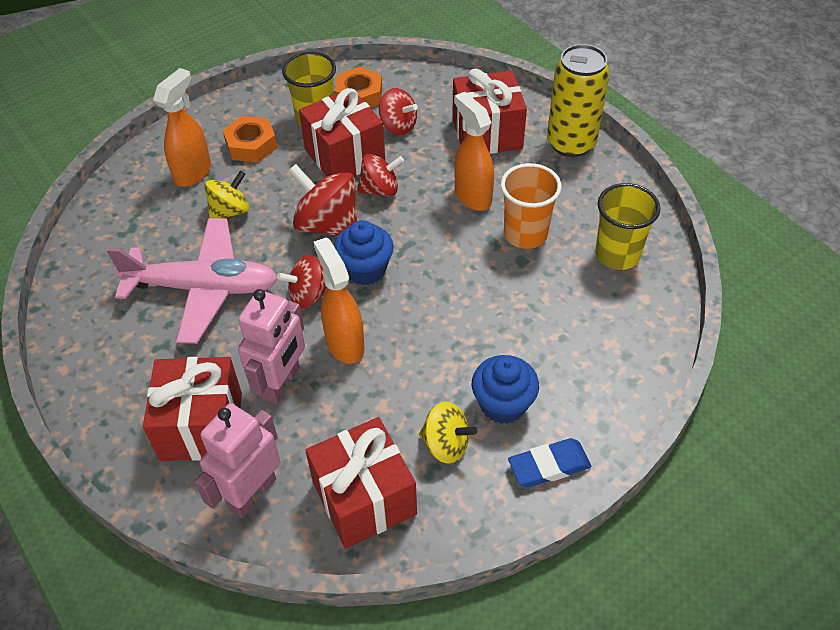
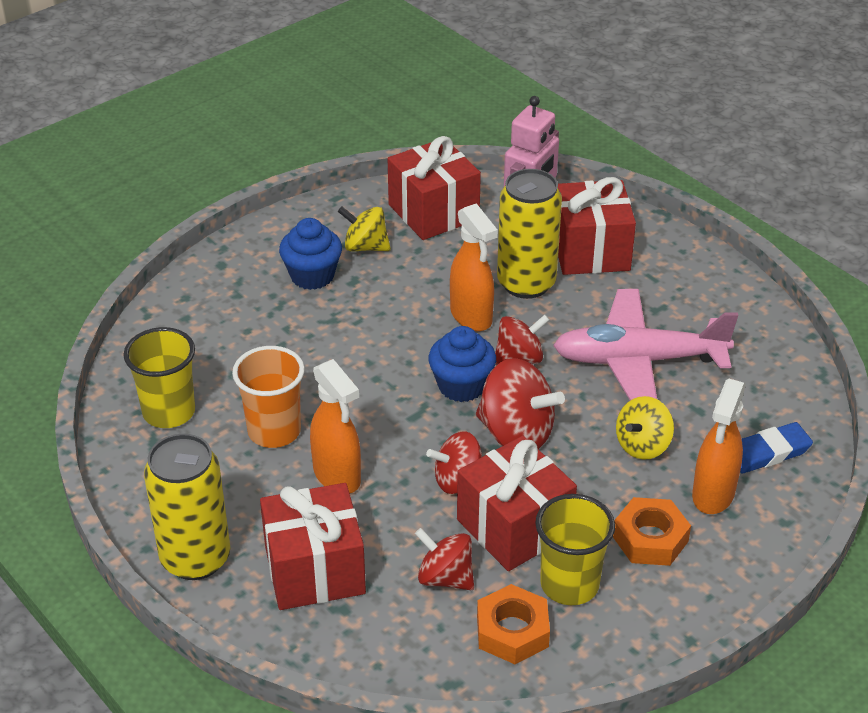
camera: 175 degrees right, 10 degrees down
(282, 383) = (526, 283): pink robot -> yellow can
(549, 466) = (274, 237): blue eraser -> blue eraser (768, 452)

